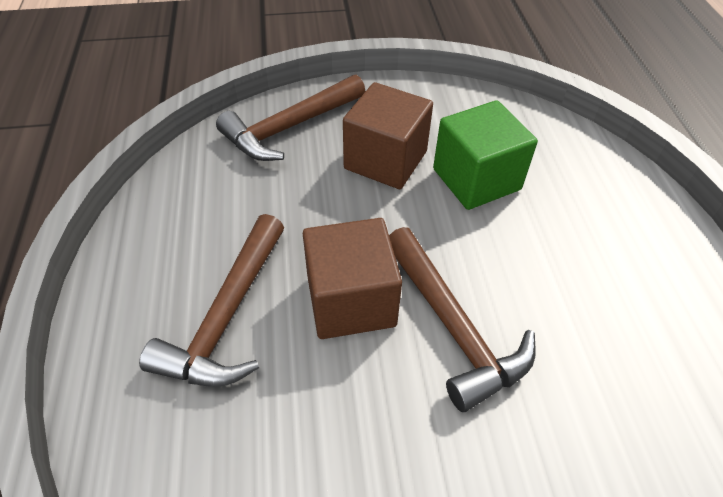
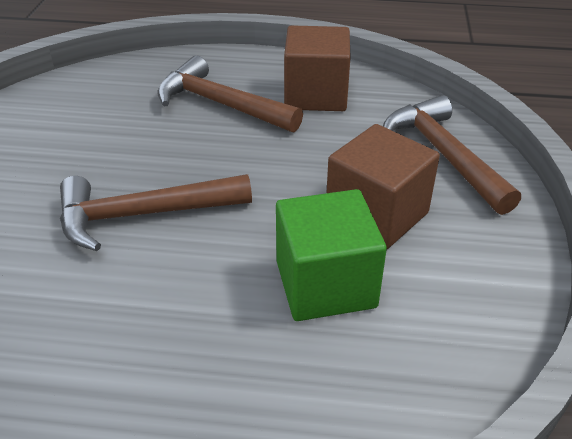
camera: 105 degrees right, 10 degrees down
(351, 301) = (203, 162): brown cube -> brown cube (316, 95)

